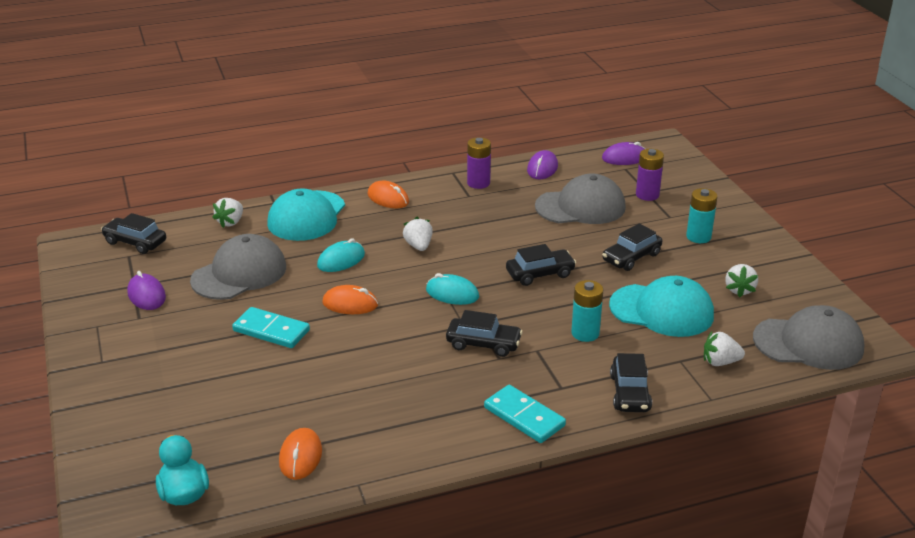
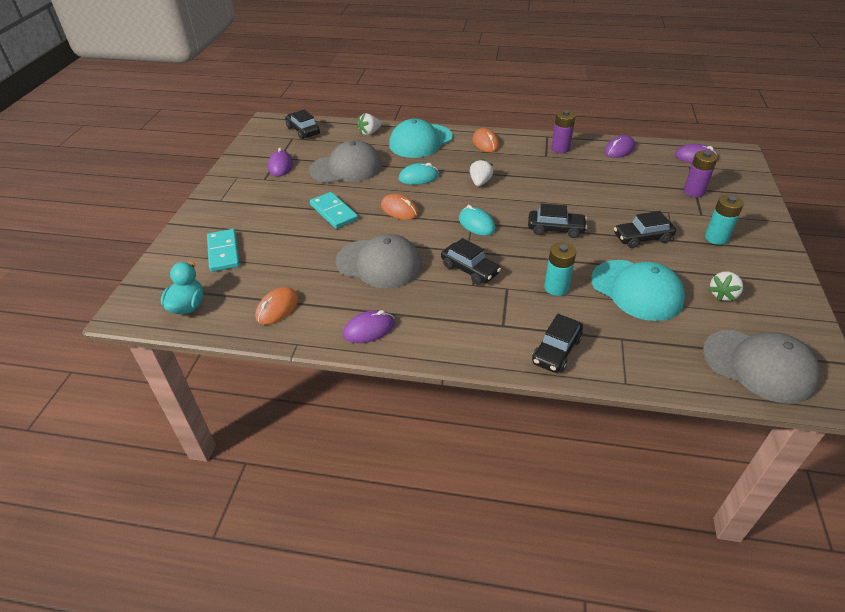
camera: 30 degrees right, 10 degrees up
(426, 440) = (369, 329): none -> purple mouse
(524, 417) = (455, 338): turquoise domino -> turquoise domino (223, 252)
(580, 207) = (628, 186): grey cap -> grey cap (379, 263)
(720, 362) = (658, 353): white strawberry -> none

